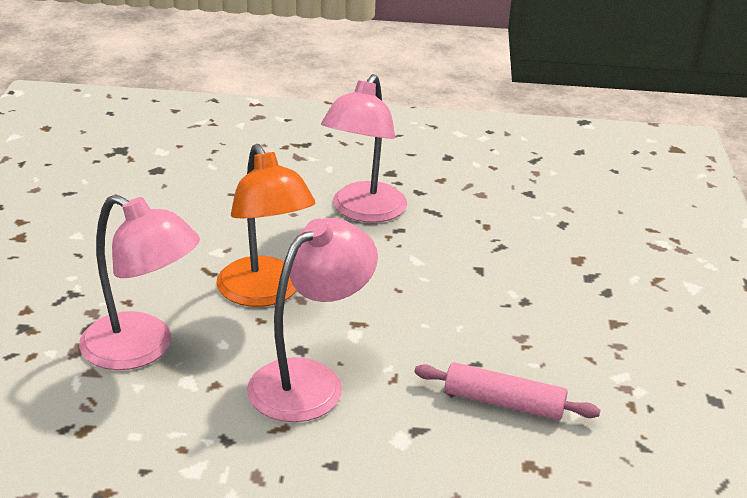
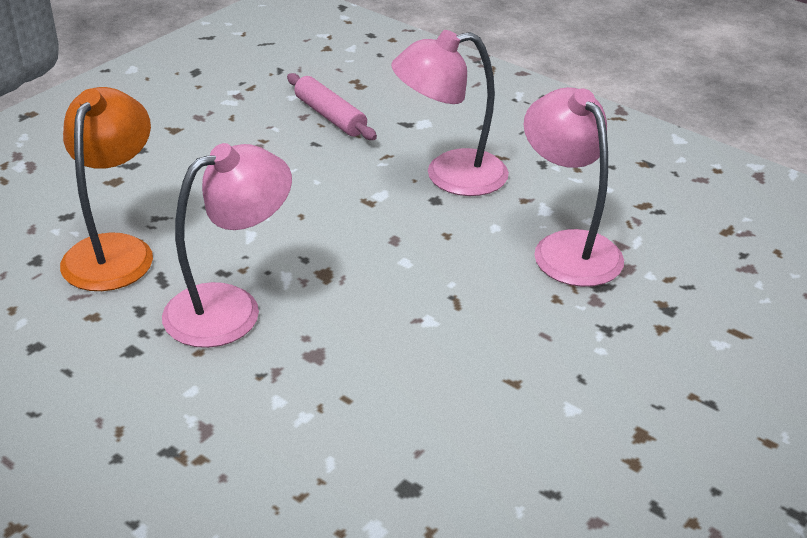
camera: 145 degrees left, 5 degrees up
(265, 293) = (421, 256): orange lamp -> orange lamp (115, 250)

